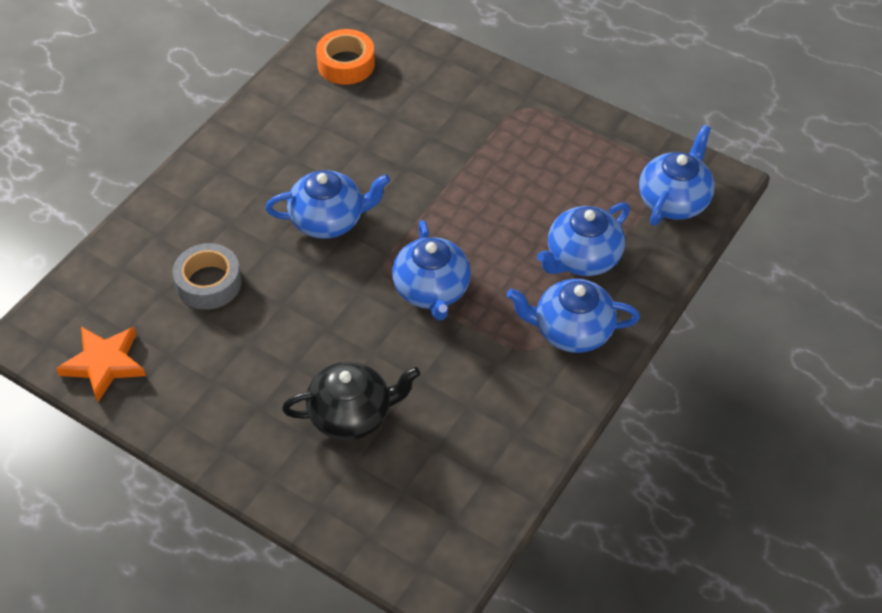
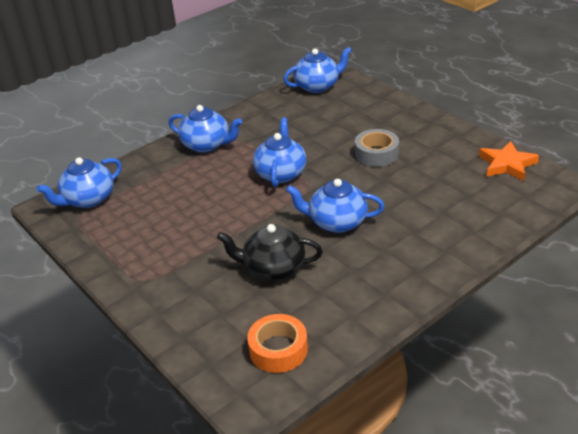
camera: 160 degrees left, 15 degrees down
(209, 283) = (433, 197): grey tape -> grey tape (376, 154)
(352, 415) = (353, 126): black teapot -> black teapot (273, 268)
(582, 258) = (174, 177): blue teapot -> blue teapot (318, 86)

